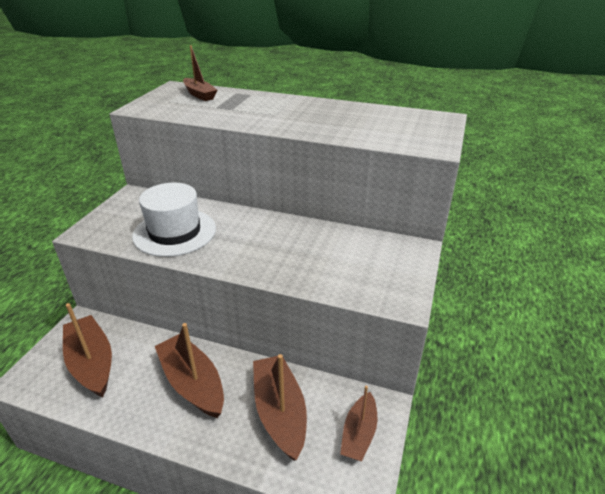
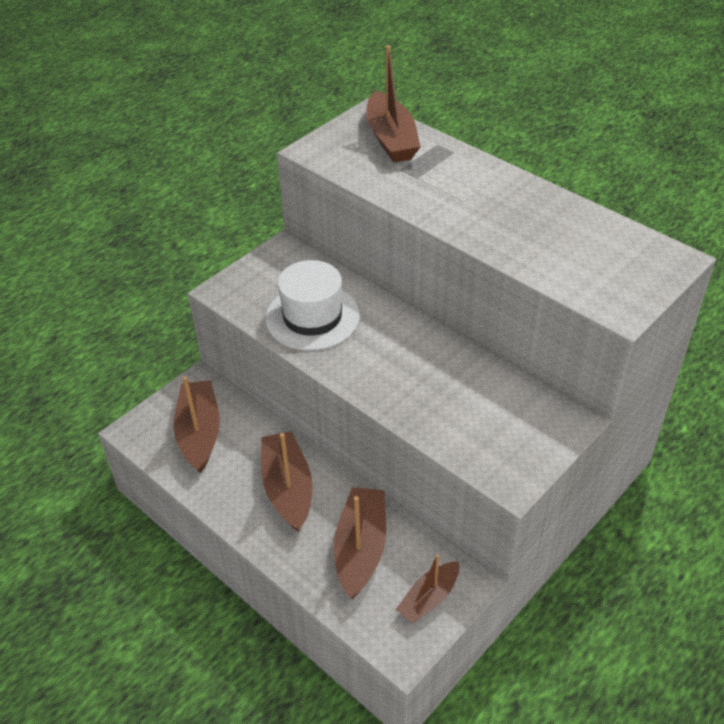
camera: 25 degrees right, 10 degrees up
(199, 95) = (391, 139): brown boat -> brown boat, size x1.58

